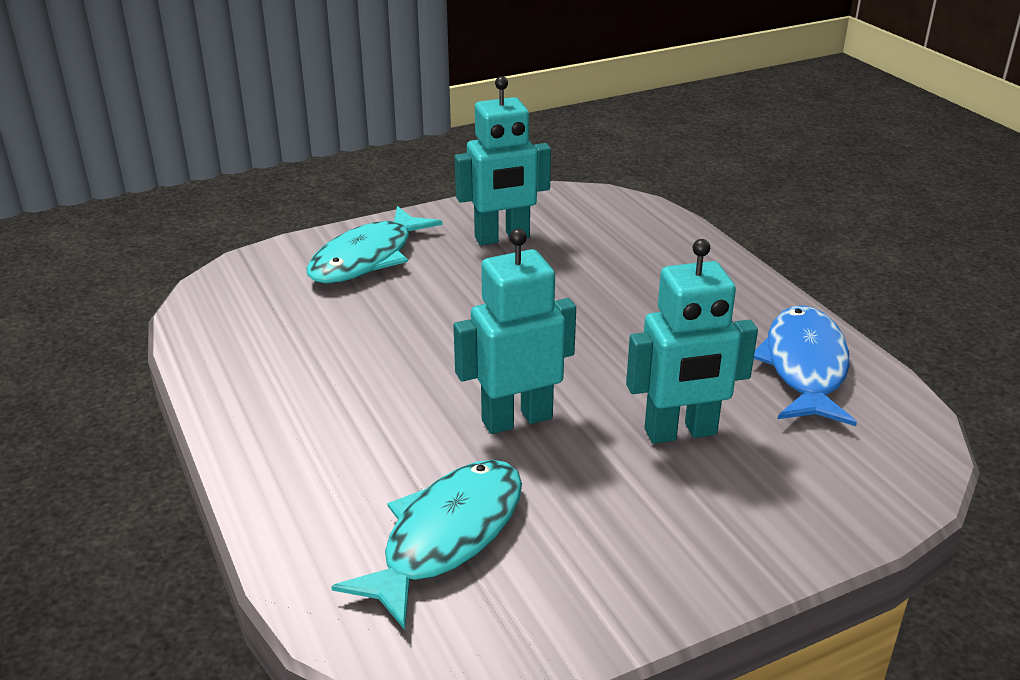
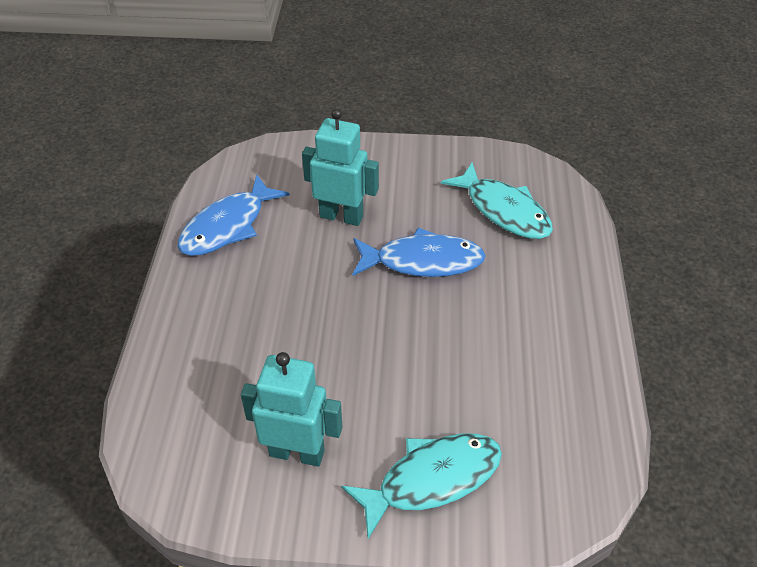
camera: 150 degrees left, 15 degrees up
(446, 537) = (503, 210): turquoise fish -> turquoise fish turned 105 degrees counterclockwise
(516, 419) = (423, 261): turquoise robot -> blue fish

